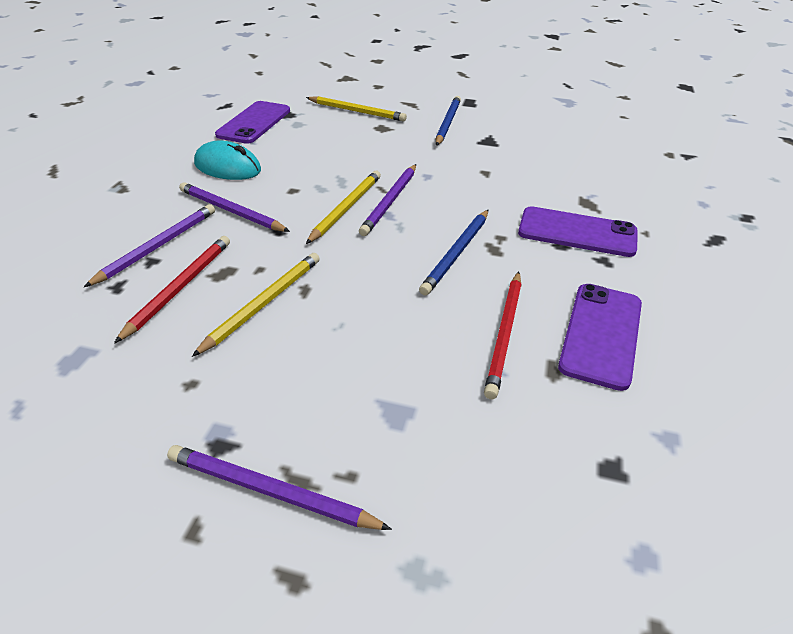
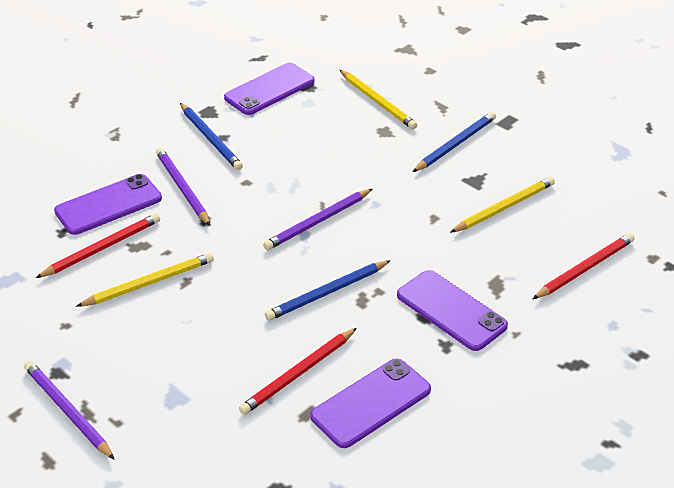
camera: 30 degrees right, 0 degrees up
(158, 246) = (108, 205): purple pencil -> purple phone
(228, 167) = (210, 139): turquoise mouse -> blue pencil
(346, 208) = (275, 216): yellow pencil -> yellow pencil (504, 207)
(636, 173) = (584, 268): none -> red pencil

